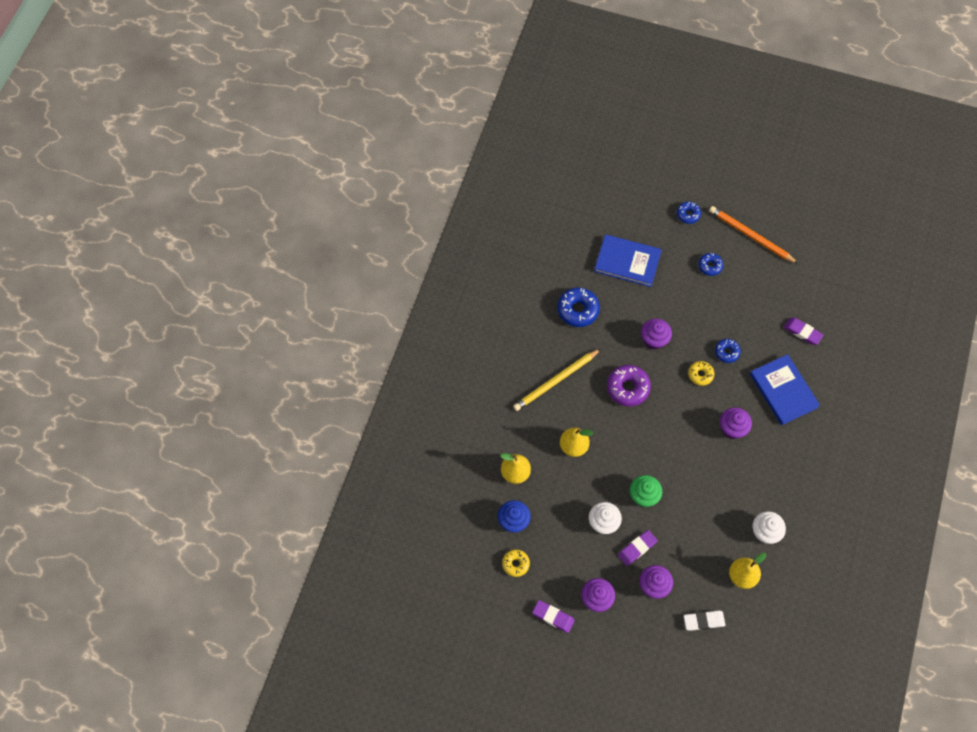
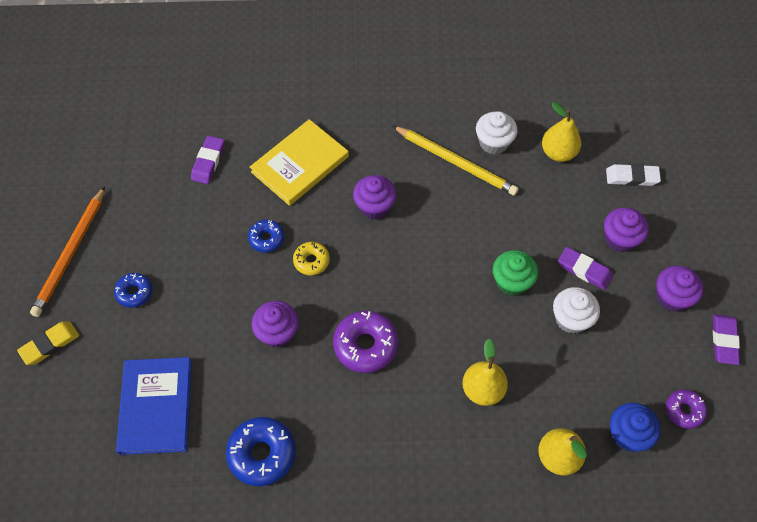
camera: 110 degrees left, 5 degrees down
(515, 564) = (684, 411): yellow donut -> purple donut
(556, 381) = (392, 447): yellow pencil -> yellow pencil (456, 162)
(688, 214) = (50, 344): blue donut -> yellow eraser
(703, 621) = (632, 177): white eraser -> white eraser turned 60 degrees counterclockwise
(783, 390) = (300, 164): blue book -> yellow book

